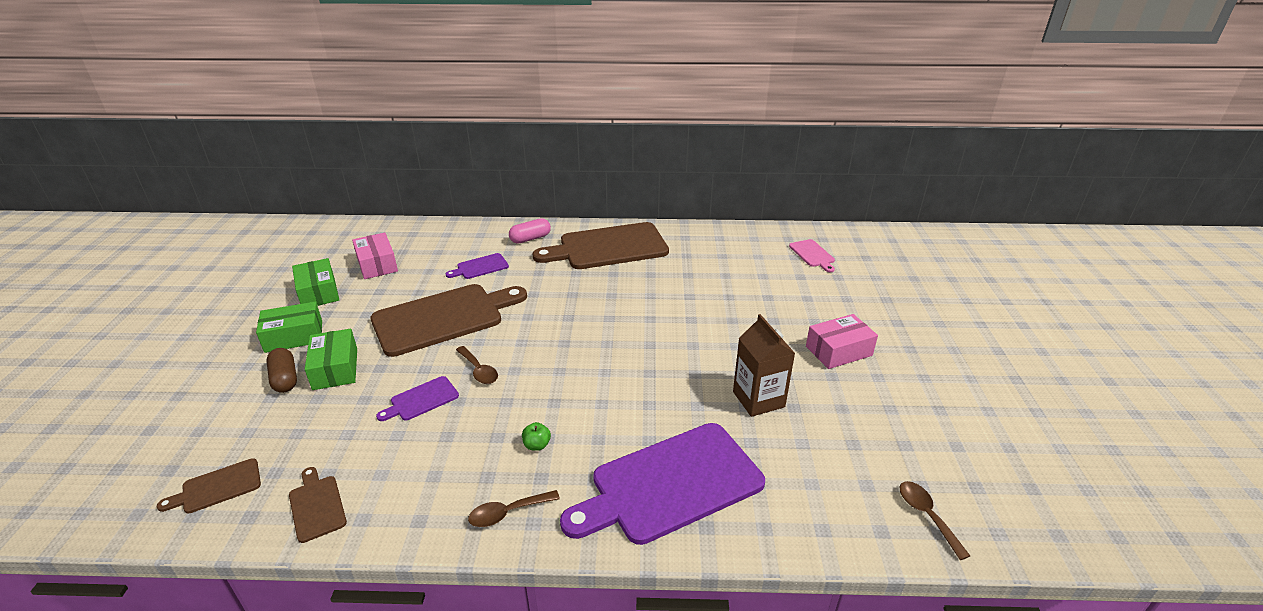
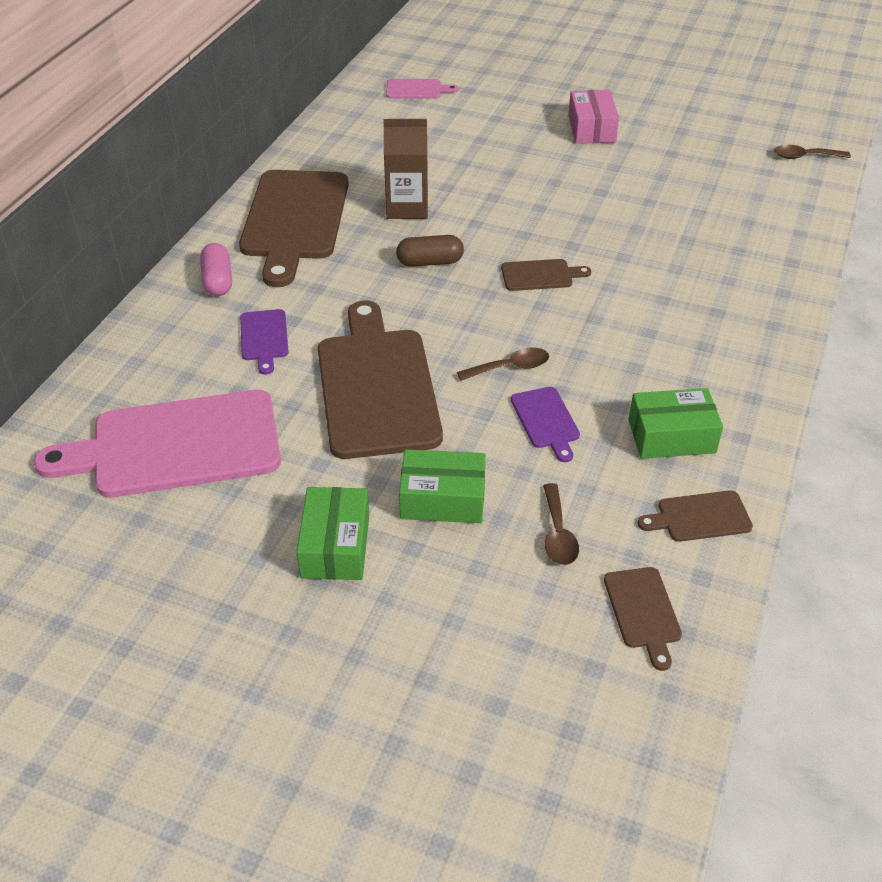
camera: 70 degrees left, 10 degrees up
(285, 379) = (441, 553): brown capsule -> brown capsule (430, 262)
(318, 292) = (219, 518): green box -> green box (671, 436)
(377, 264) = (176, 446): pink box -> pink cutting board
(508, 512) = (746, 374): brown spoon -> brown spoon (557, 534)
(537, 445) = (657, 341): green apple -> none
(599, 363) = (540, 275): none -> brown cutting board
(670, 484) = (737, 269): purple cutting board -> none
(758, 399) = (642, 192): brown carton -> brown carton (407, 207)

